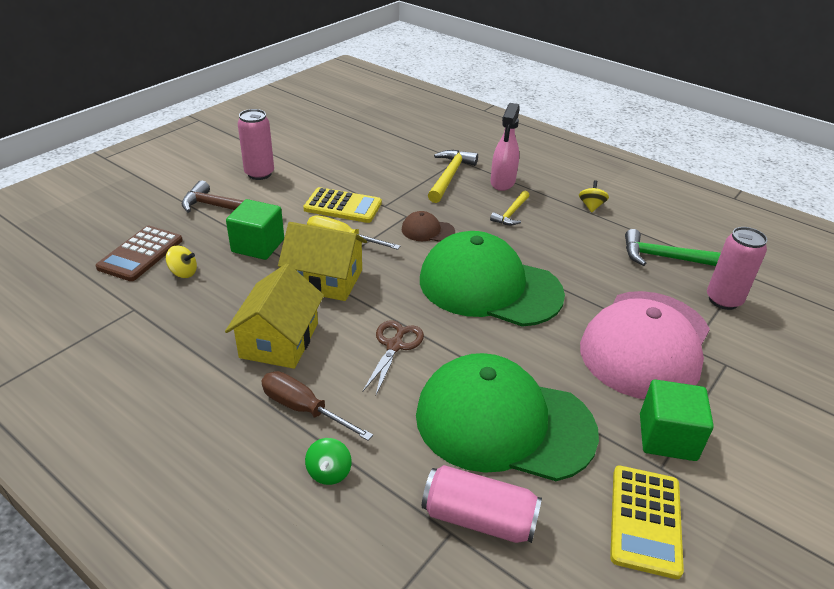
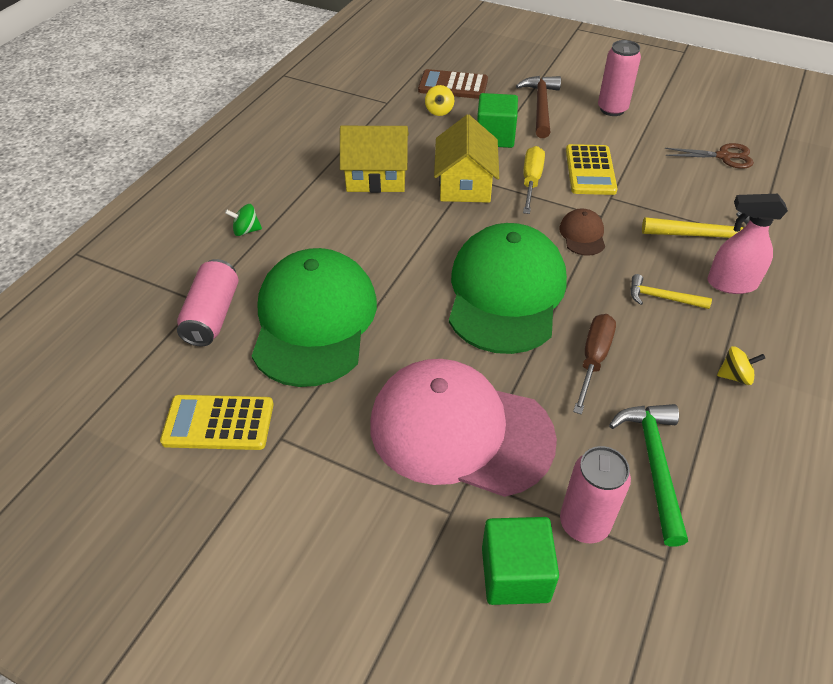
camera: 80 degrees right, 10 degrees up
(303, 409) = (305, 205): brown screwdriver -> brown screwdriver (593, 359)
(394, 346) = (391, 240): brown scissors -> brown scissors (723, 156)
(667, 437) = (320, 445): green cube -> green cube (515, 574)

